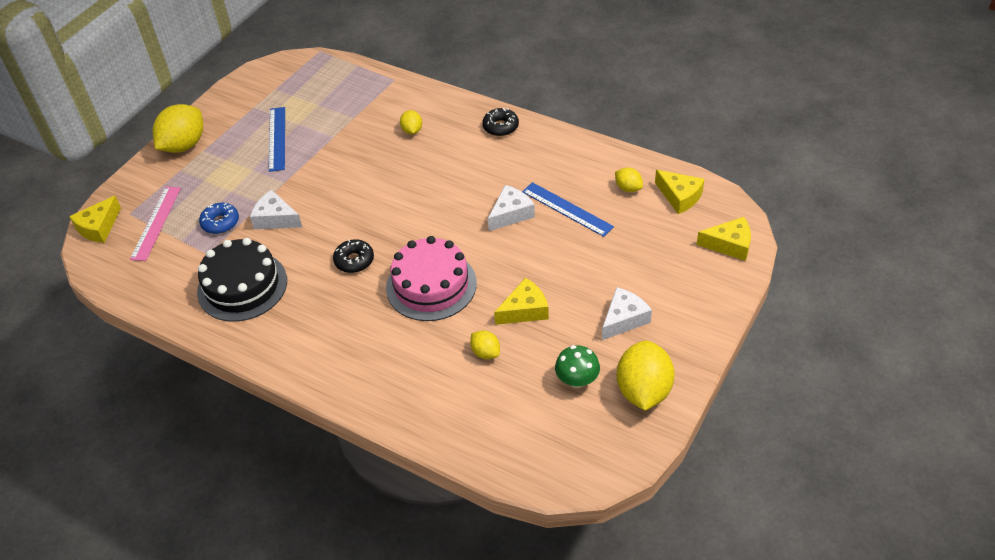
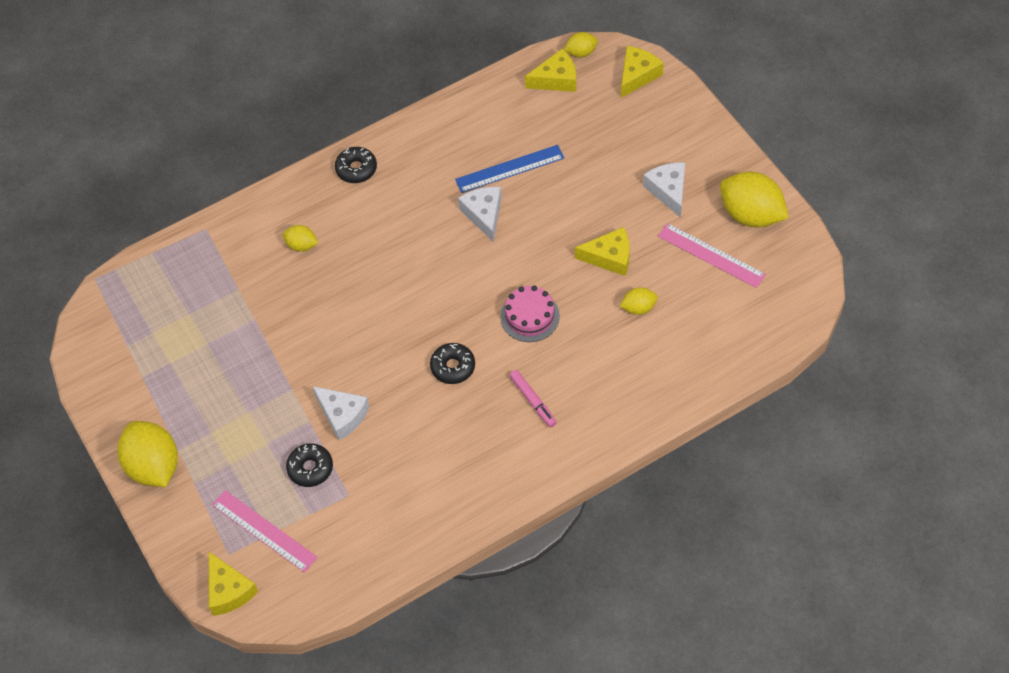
camera: 60 degrees left, 10 degrees up
(220, 223) = (310, 468): blue donut -> black donut
(242, 286) = (419, 477): black cake -> none
(275, 219) = (342, 415): white cheese -> white cheese turned 105 degrees counterclockwise
(277, 138) = (215, 372): blue ruler -> none
(350, 323) = (533, 401): none -> pink marker
(431, 285) = (530, 316): pink cake -> pink cake, size x0.61
(525, 310) = (609, 257): yellow cheese -> yellow cheese turned 90 degrees clockwise
(577, 380) = (711, 255): green mushroom -> pink ruler
(628, 188) = (517, 111): yellow lemon -> yellow lemon (581, 52)

